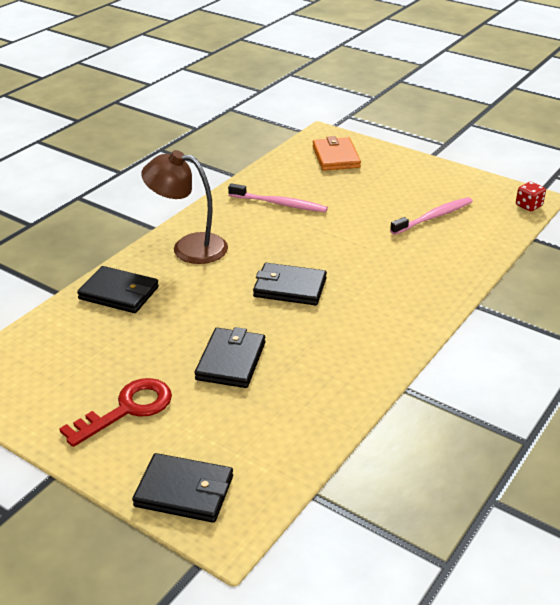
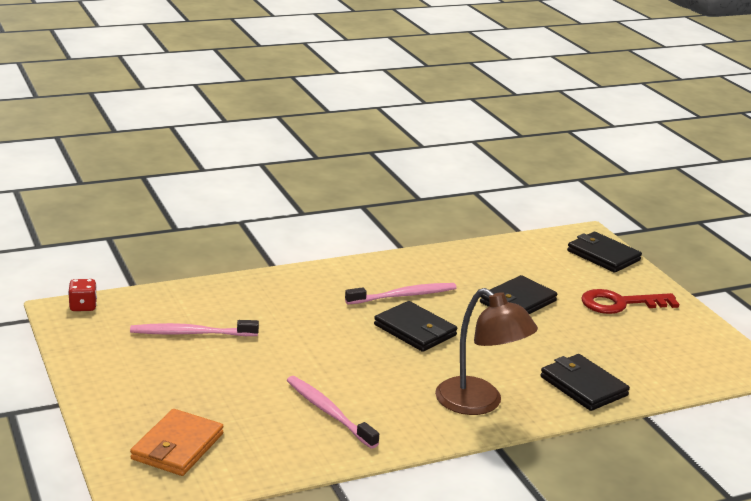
camera: 150 degrees left, 10 degrees down
(335, 319) = (403, 296): none -> pink toothbrush

